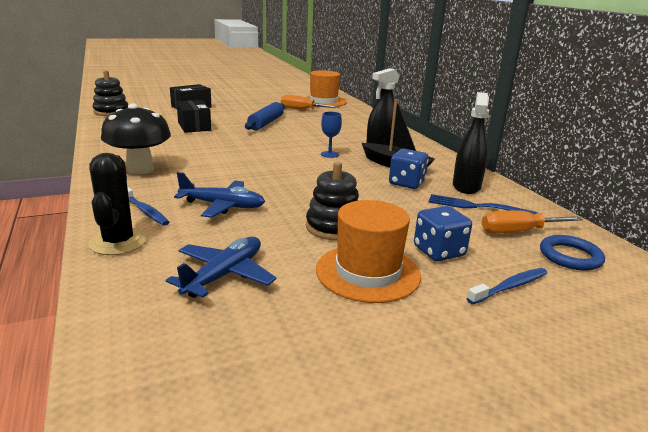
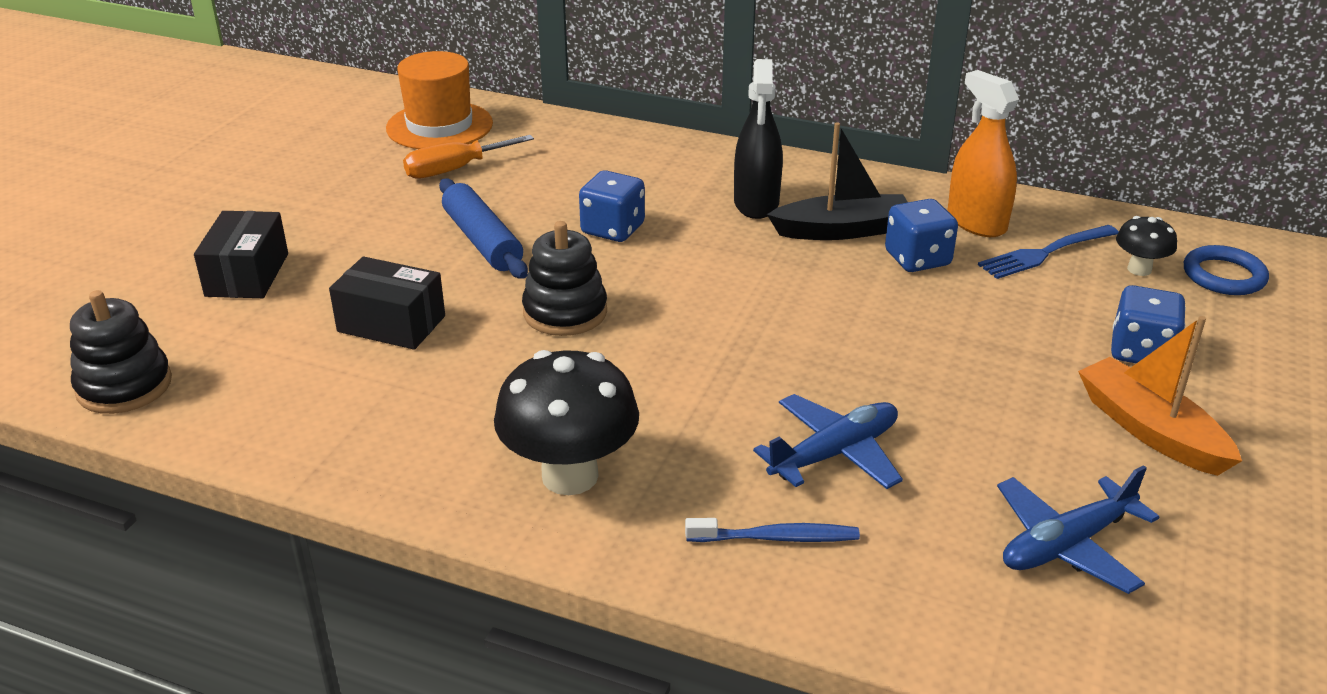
camera: 45 degrees left, 10 degrees up
(118, 242) = (876, 606): black cactus -> none
(224, 275) = (1066, 545): blue plane -> blue plane turned 105 degrees counterclockwise
(312, 135) = (613, 229): none -> blue dice
(329, 154) = (728, 259): blue goblet -> none
(333, 227) = (1003, 392): black stacking toy -> black stacking toy (565, 312)
(368, 272) = (1150, 430): orange hat -> orange boat
(466, 186) = (976, 222): black spray bottle -> orange spray bottle
(509, 287) = (1257, 355): blue toothbrush -> none
(518, 232) = (1139, 269): orange screwdriver -> black mushroom

